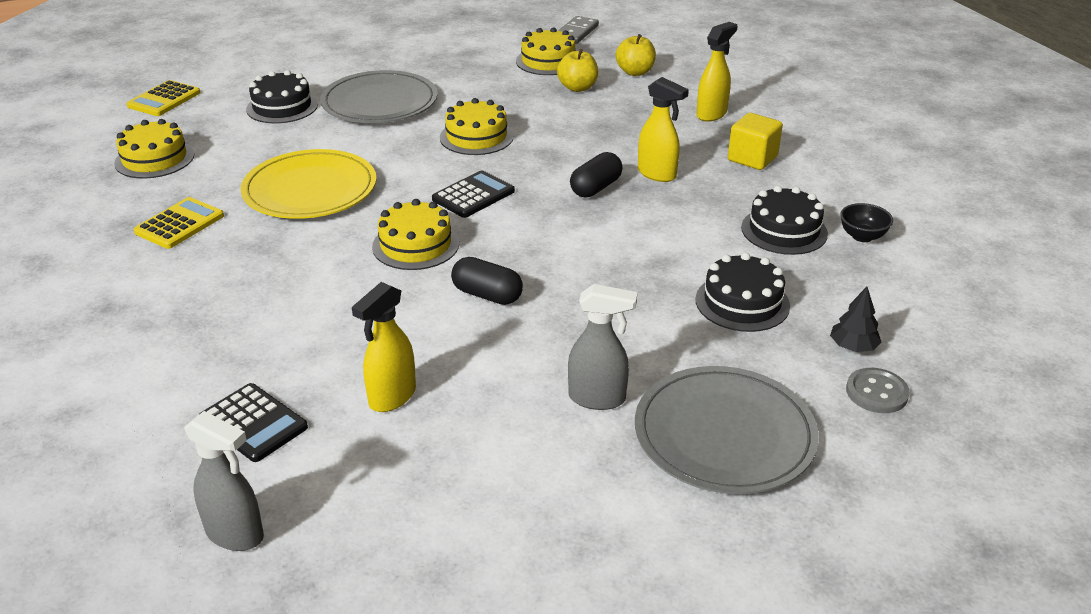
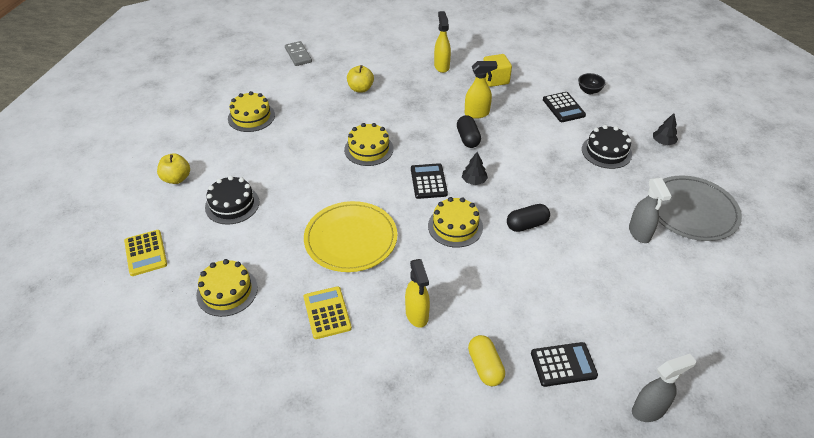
camera: 50 degrees left, 10 degrees up
(193, 361) = (485, 367): none -> yellow capsule
(379, 102) = (281, 163): grey plate -> none
(392, 397) = (583, 301): yellow spray bottle -> yellow spray bottle (417, 315)
(519, 224) = (474, 181): none -> black tree
(548, 61) = (317, 81): yellow cake -> yellow cake (251, 117)
(597, 398) = (639, 233): grey spray bottle -> grey spray bottle turned 120 degrees clockwise
(635, 72) = (369, 63): yellow apple -> yellow apple (177, 179)
(784, 230) = (563, 107): black cake -> black calculator
(876, 392) = (696, 155): grey button -> none

